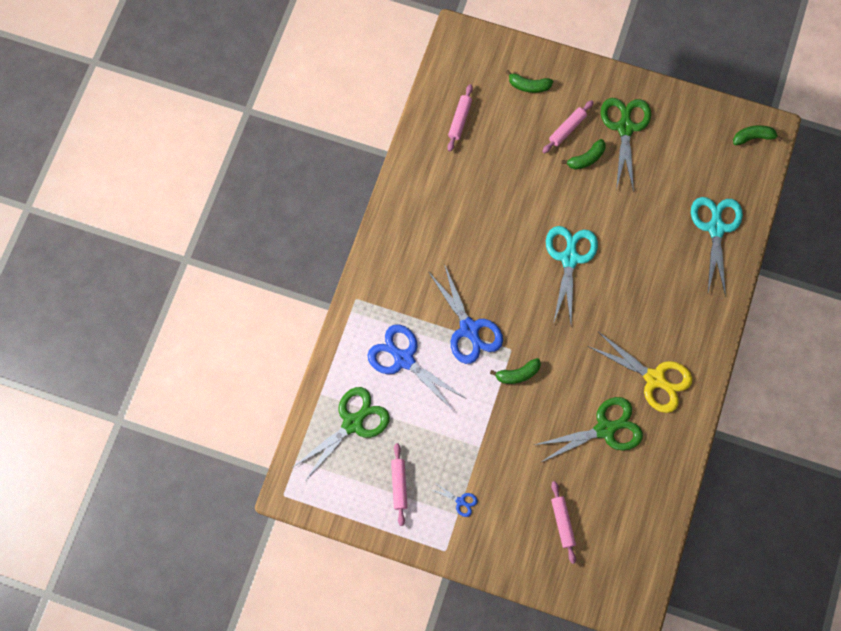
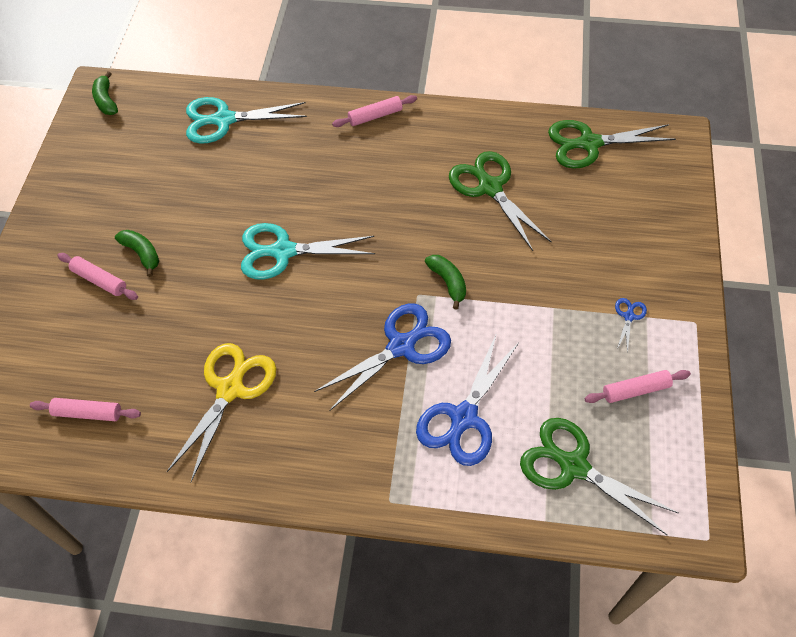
camera: 100 degrees left, 15 degrees down
(529, 86) = (33, 335): green banana -> none
(562, 522) = (612, 211): pink rolling pin -> pink rolling pin (375, 116)
(625, 128) = (96, 219): green scissors -> green scissors (589, 143)
(654, 378) = (417, 151): yellow scissors -> yellow scissors (230, 389)

